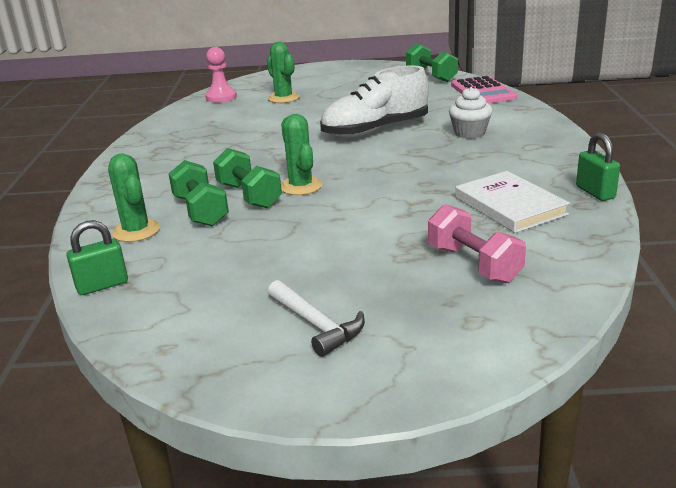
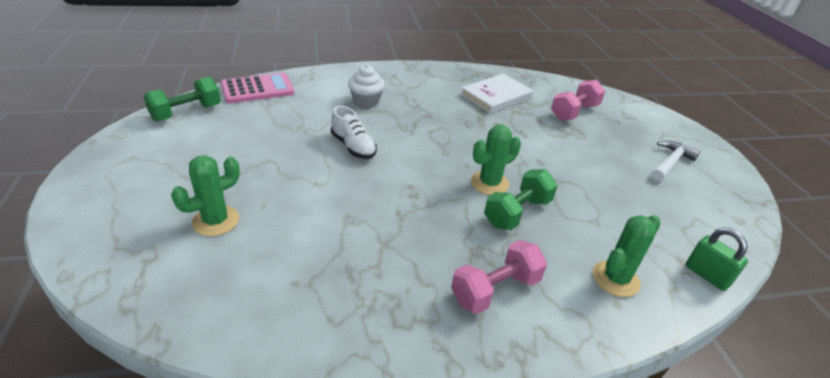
camera: 105 degrees left, 10 degrees up
(162, 178) = (495, 290): none -> pink dumbbell
(201, 211) = (558, 240): green dumbbell -> none
(221, 97) = (178, 294): pink pawn -> none
(375, 130) = (353, 147): white shoe -> white shoe, size x0.57
(595, 192) = (469, 70): green padlock -> none

